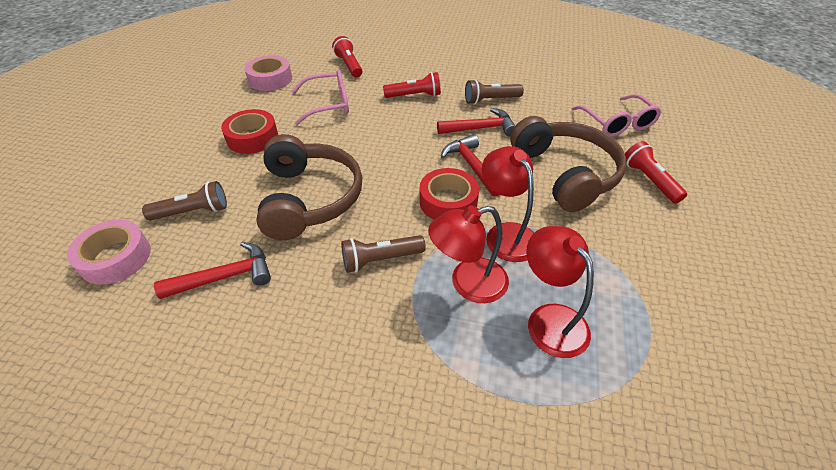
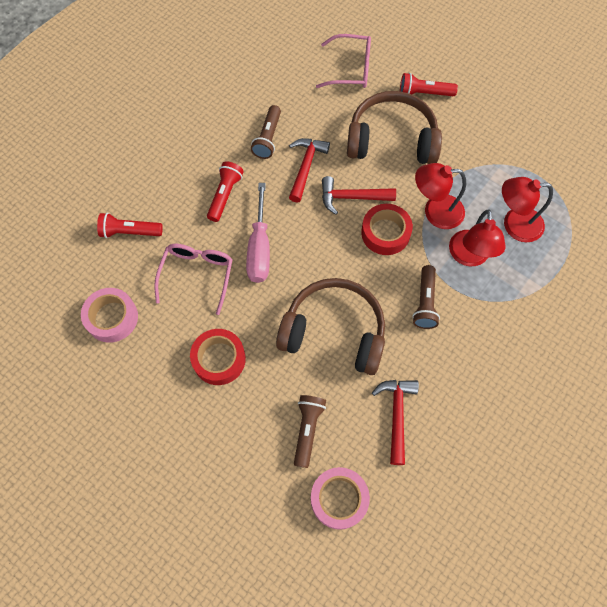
camera: 65 degrees left, 20 degrees up
(375, 127) = (259, 248): none -> pink screwdriver

